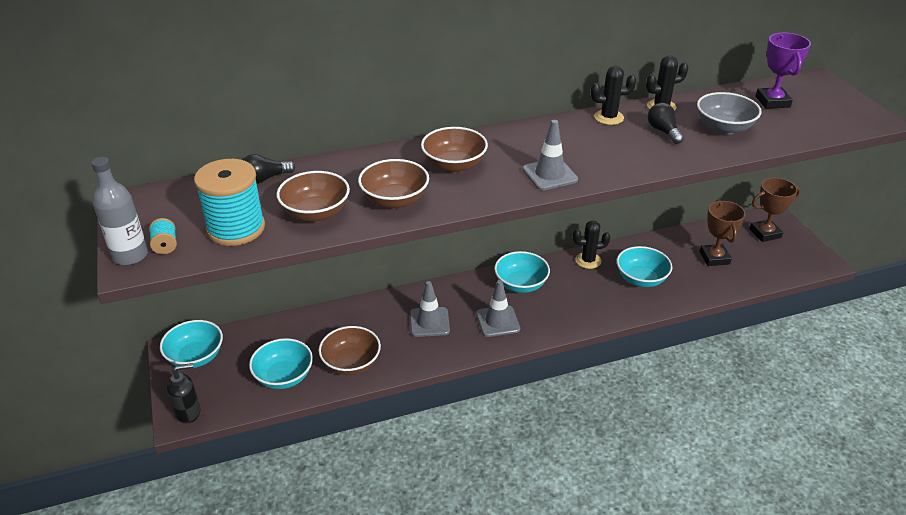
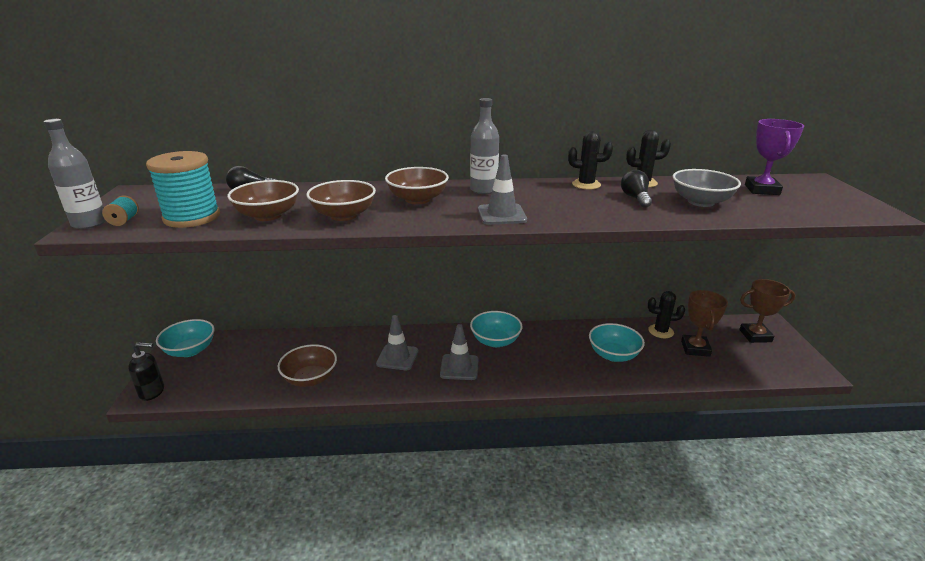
camera: 15 degrees right, 10 degrees down
(284, 377) = (248, 379): turquoise bowl -> none
(512, 140) = (483, 190): none -> grey bottle
(588, 260) = (567, 332): black cactus -> black cactus (661, 331)

